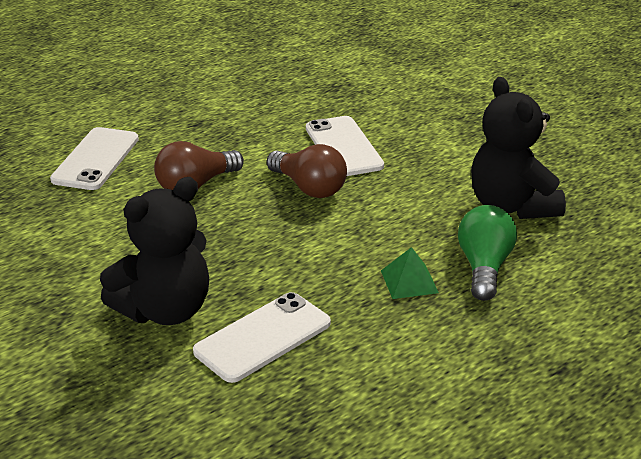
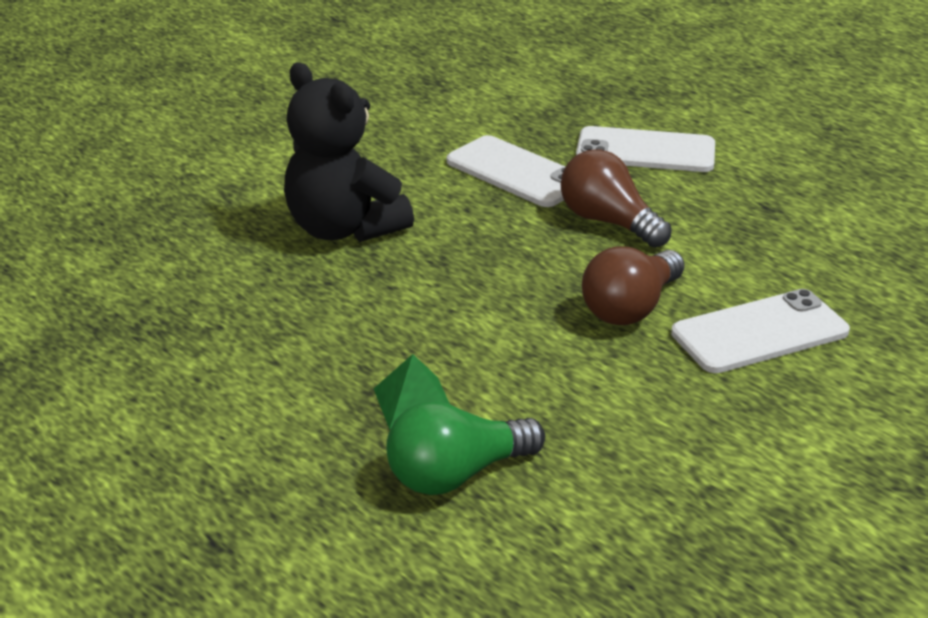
camera: 85 degrees right, 0 degrees up
(262, 337) = (294, 294): white phone -> white phone (516, 172)
(484, 267) = (456, 474): green light bulb -> green light bulb turned 150 degrees clockwise
(511, 206) = (639, 511): black teddy bear -> none

